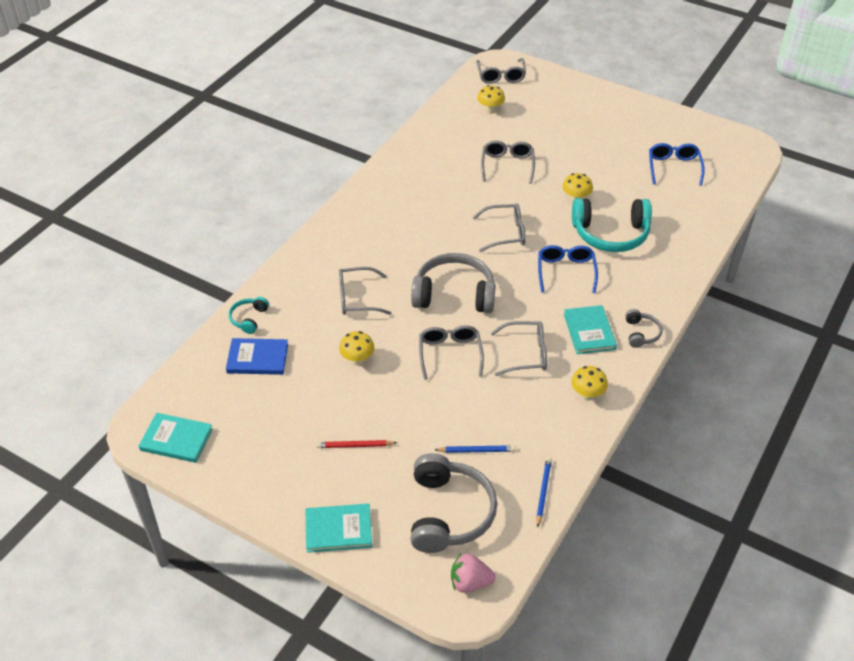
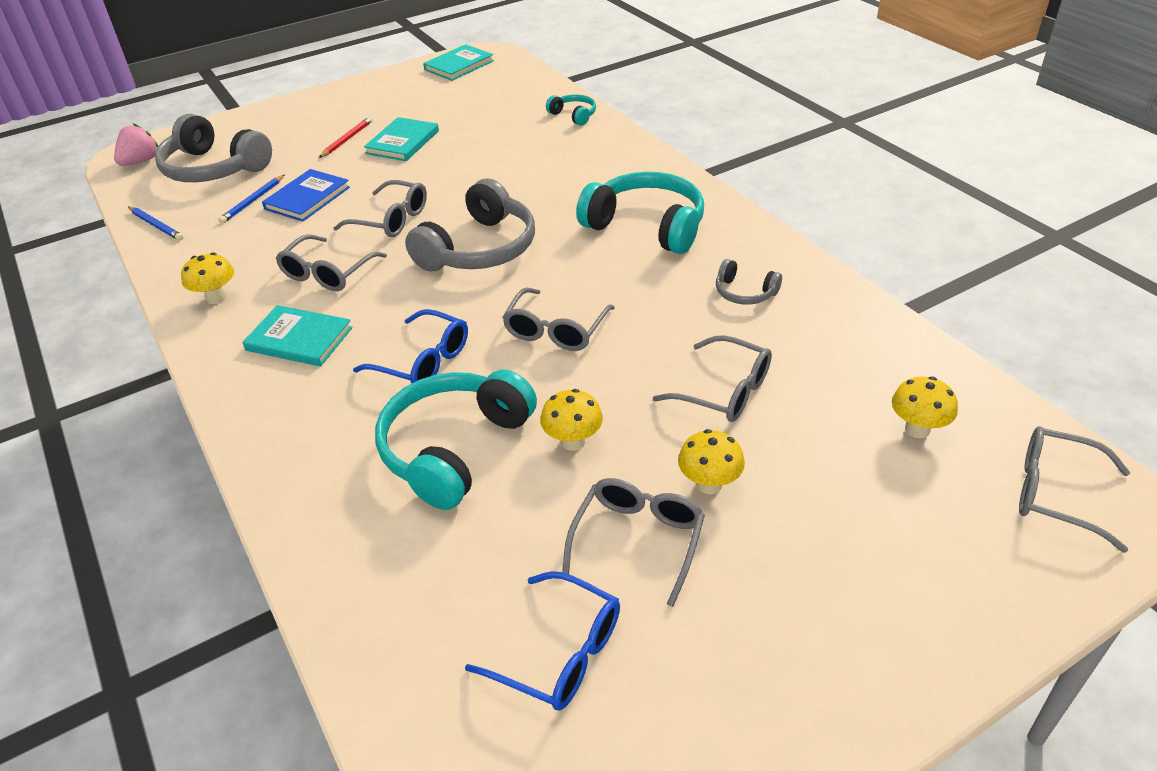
camera: 120 degrees right, 5 degrees down
(257, 358) = (512, 111): blue book -> blue book (307, 198)
(338, 529) = (276, 116): turquoise book -> turquoise book (402, 142)
(357, 298) = (541, 181): grey glasses -> grey glasses (637, 541)
(357, 360) = (449, 162): yellow mushroom -> yellow mushroom (709, 484)
(384, 231) = (647, 226): none -> turquoise headphones
(641, 333) = (240, 388): grey headphones -> grey headphones (744, 293)

